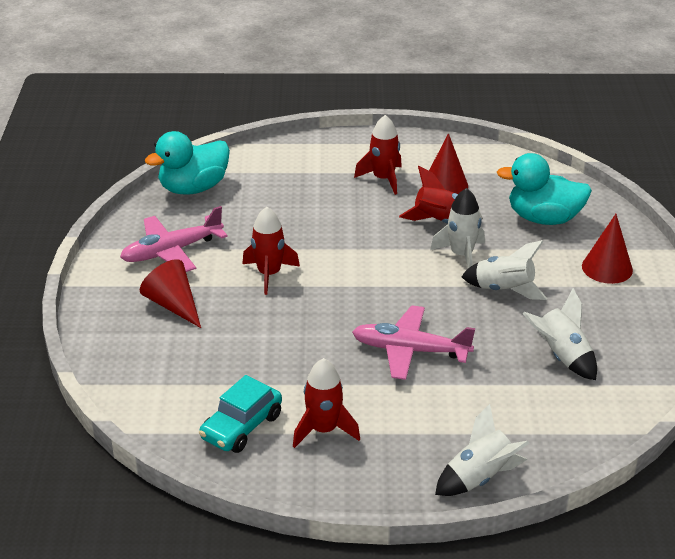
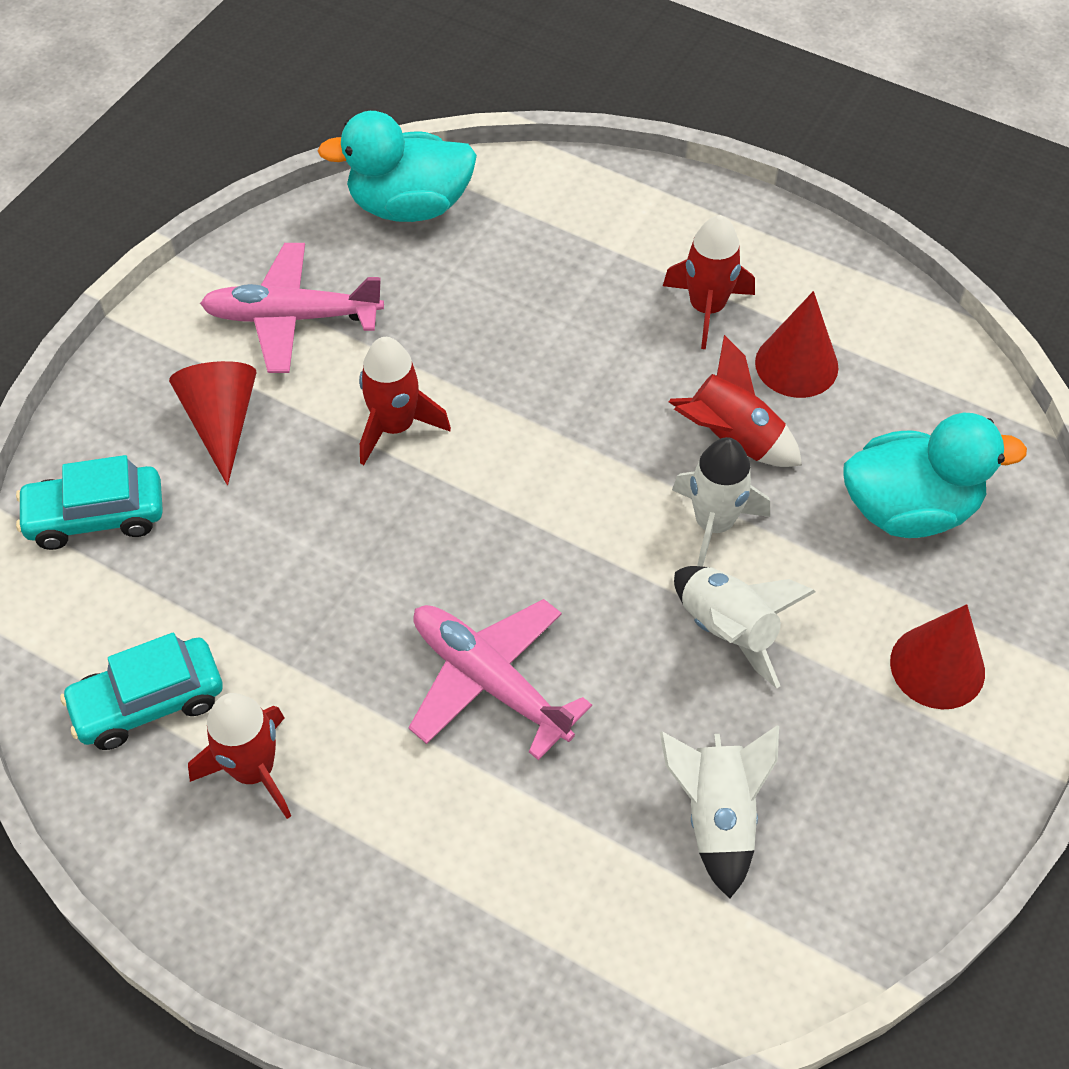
camera: 30 degrees right, 20 degrees up
(139, 366) = (96, 516): none -> turquoise car
(479, 478) = (405, 990): white rocket -> none
(543, 218) = (909, 509): turquoise duck -> turquoise duck turned 135 degrees clockwise

